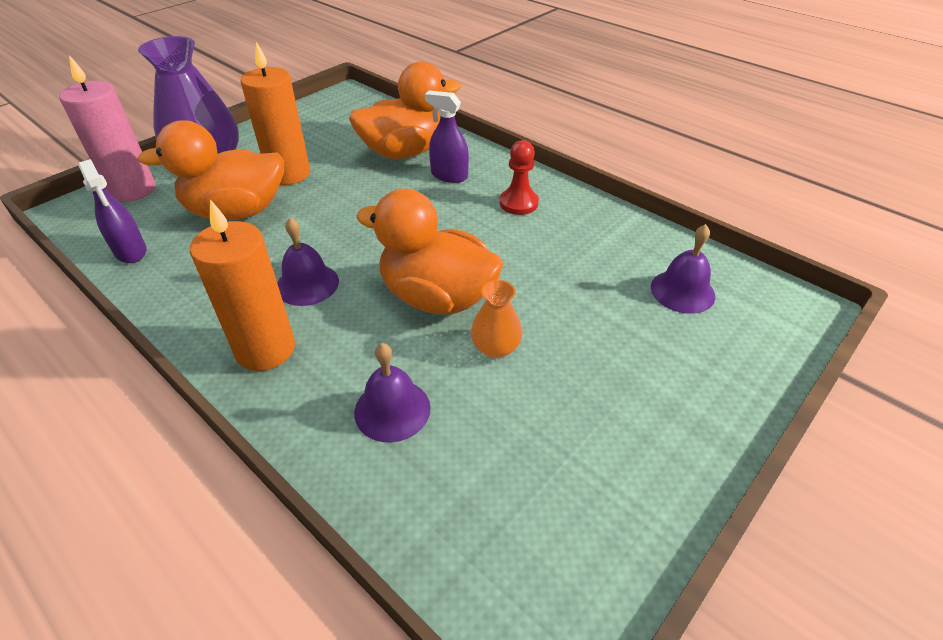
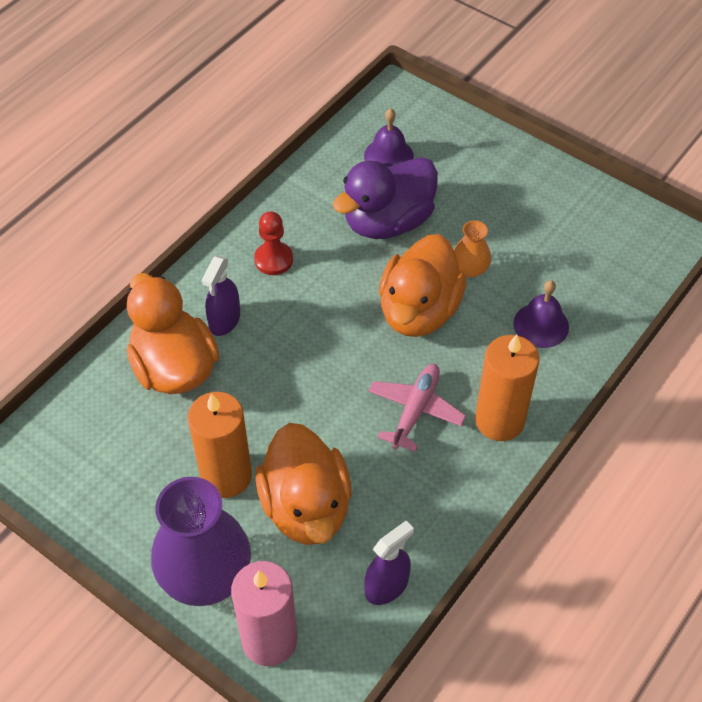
camera: 95 degrees left, 10 degrees up
(307, 284) = (415, 410): purple bell -> pink plane
(572, 283) = (388, 222): none -> purple duck

